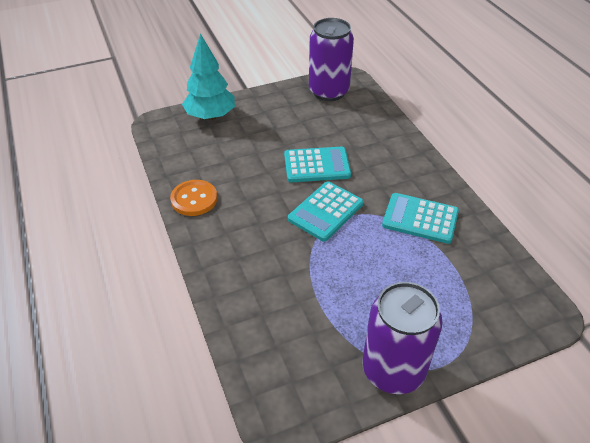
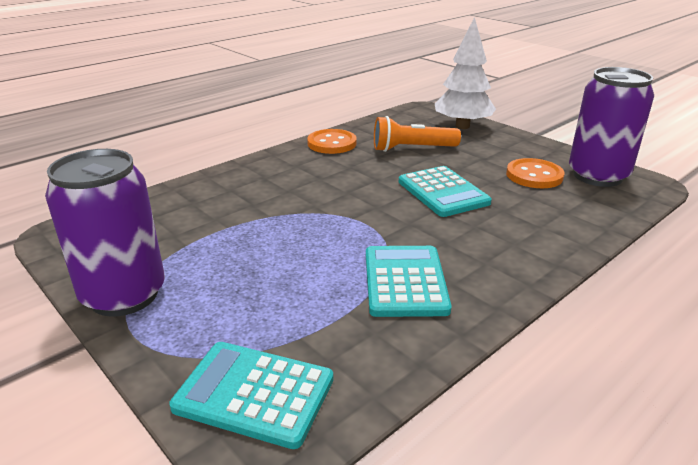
camera: 70 degrees right, 15 degrees down
(210, 116) = (462, 126): turquoise tree -> white tree
(236, 156) = (412, 149): none -> orange flashlight
(314, 116) = (534, 175): none -> orange button
(325, 211) = (366, 211): turquoise calculator -> turquoise calculator (254, 393)

